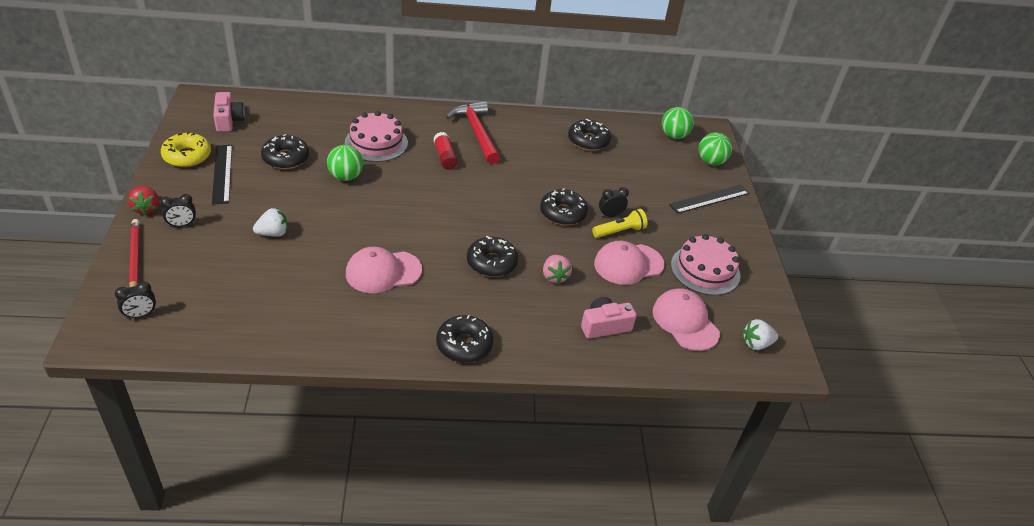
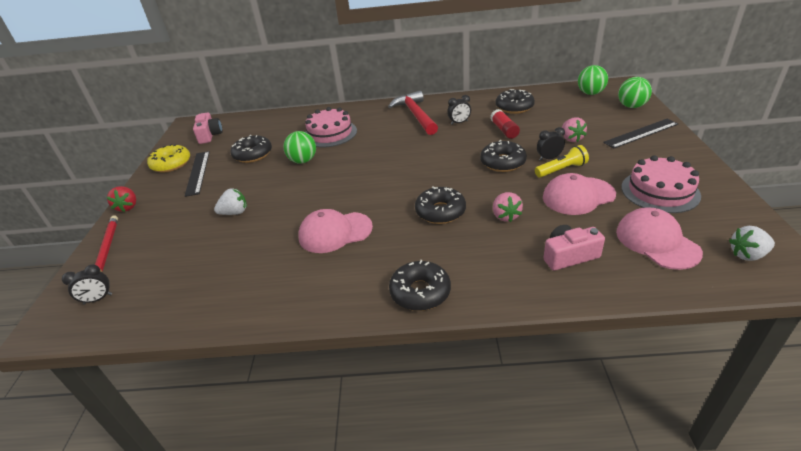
camera: 10 degrees right, 5 degrees down
(182, 225) = (155, 216): black clock -> black clock (459, 123)
(445, 157) = (389, 135): red glue stick -> red glue stick (504, 130)
(638, 194) = (571, 139): none -> pink strawberry

